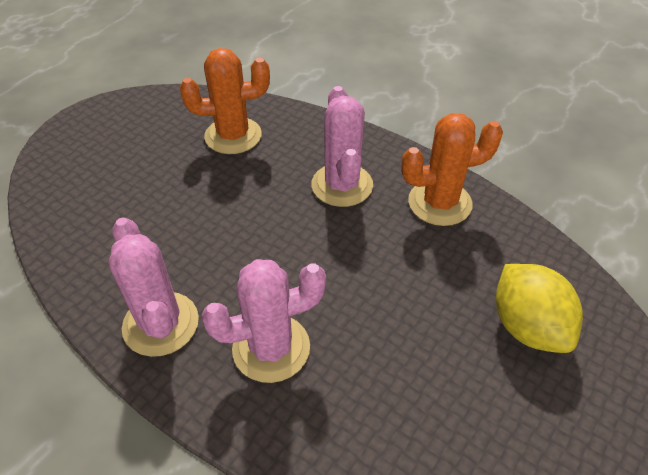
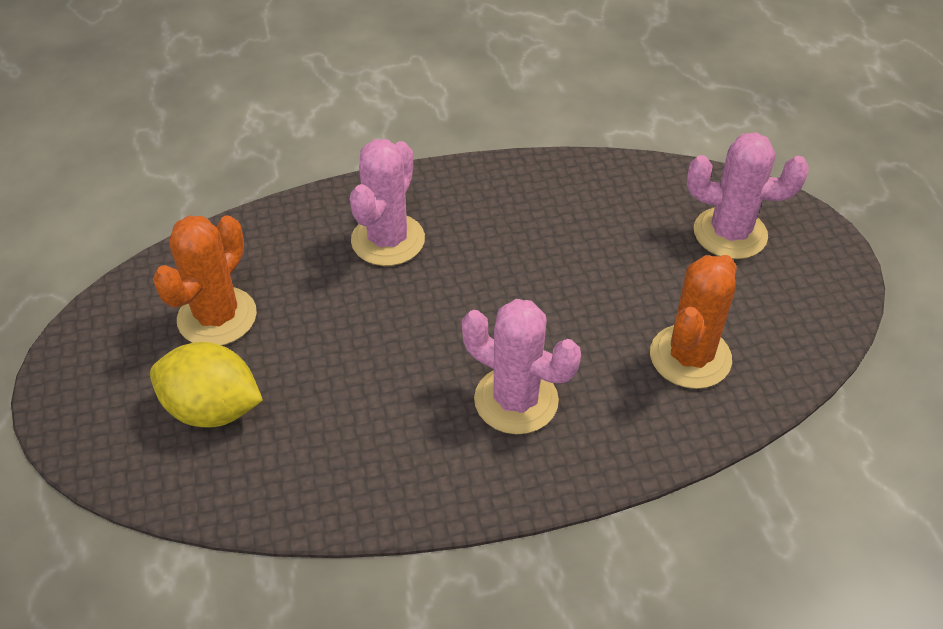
camera: 130 degrees right, 0 degrees up
(161, 324) = (478, 194): pink cactus -> pink cactus (730, 233)
(439, 203) = (404, 466): orange cactus -> orange cactus (217, 317)

